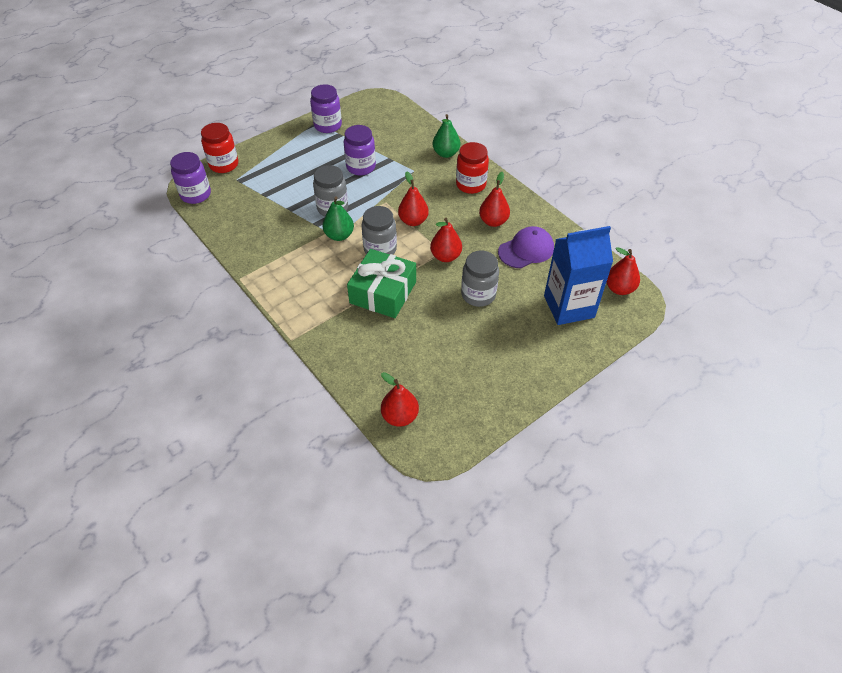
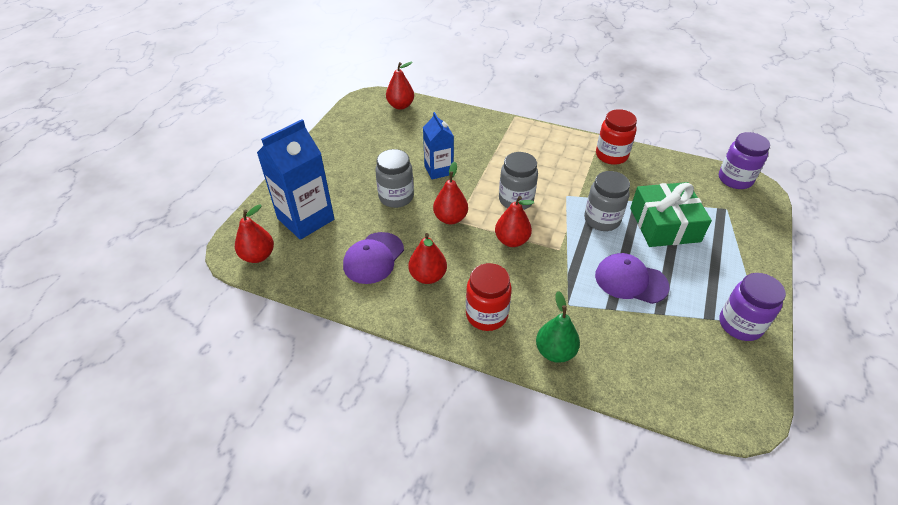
camera: 150 degrees right, 5 degrees down
(224, 165) = (761, 218): red jar -> red jar (611, 155)
(339, 235) = (565, 197): green pear -> none
(361, 167) = (630, 281): purple jar -> purple cap
(383, 292) = (479, 168): green gift -> green gift (664, 225)
(421, 307) = (438, 170): none -> blue carton

